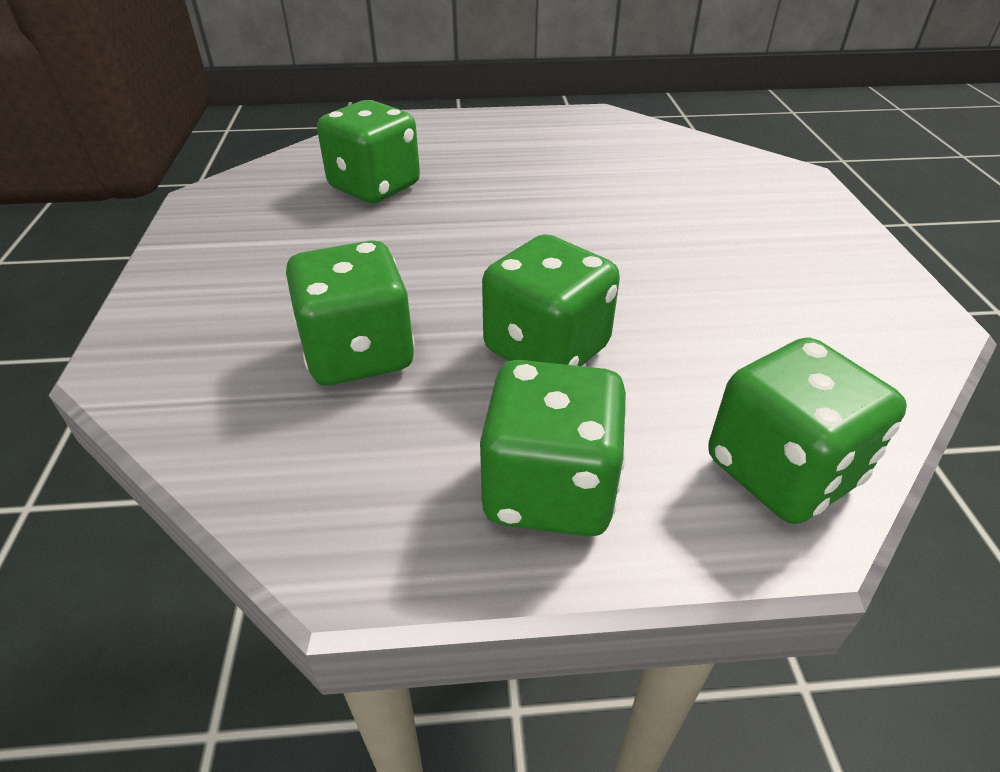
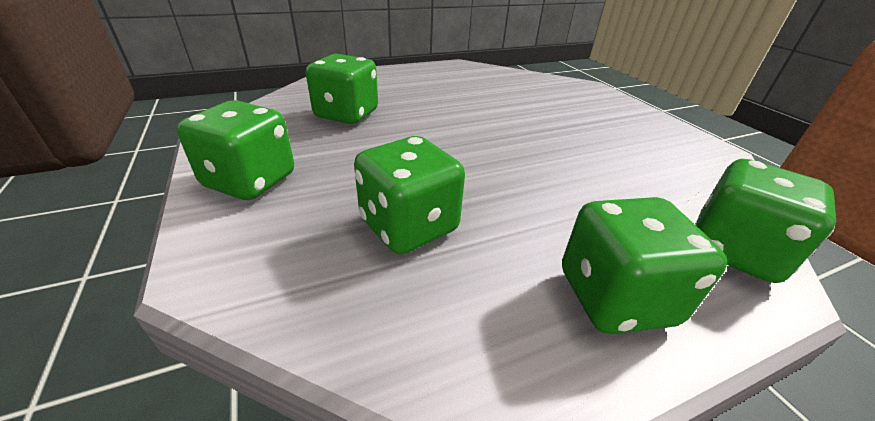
camera: 20 degrees left, 5 degrees down
(546, 349) = (536, 200): green dice -> green dice (250, 181)

